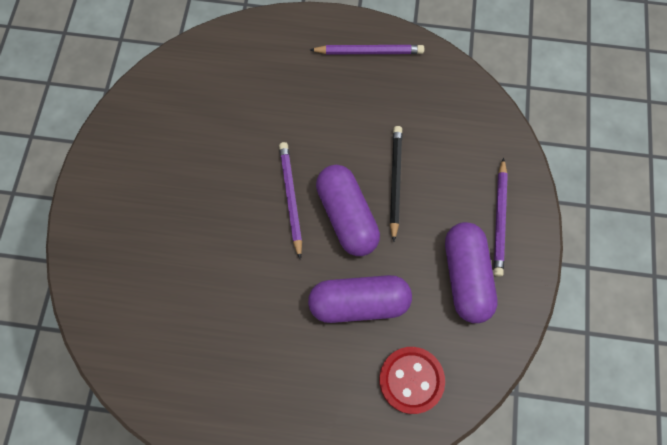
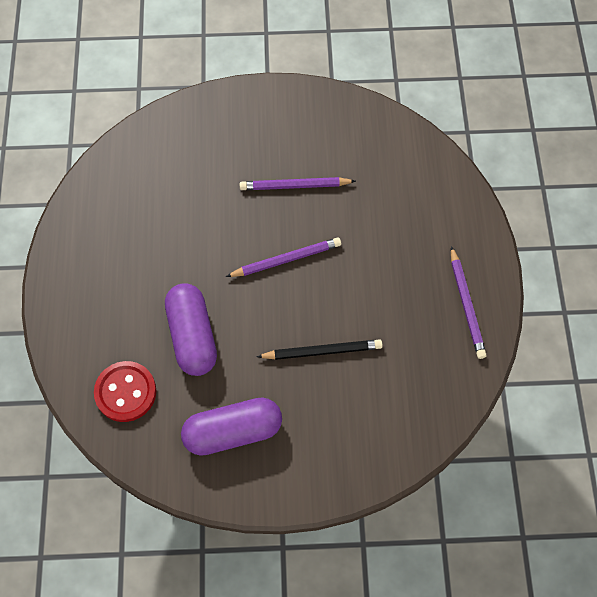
camera: 80 degrees right, 5 degrees down
(347, 216) = (277, 312): purple capsule -> none
(499, 219) = (299, 459): purple pencil -> purple pencil (294, 185)

